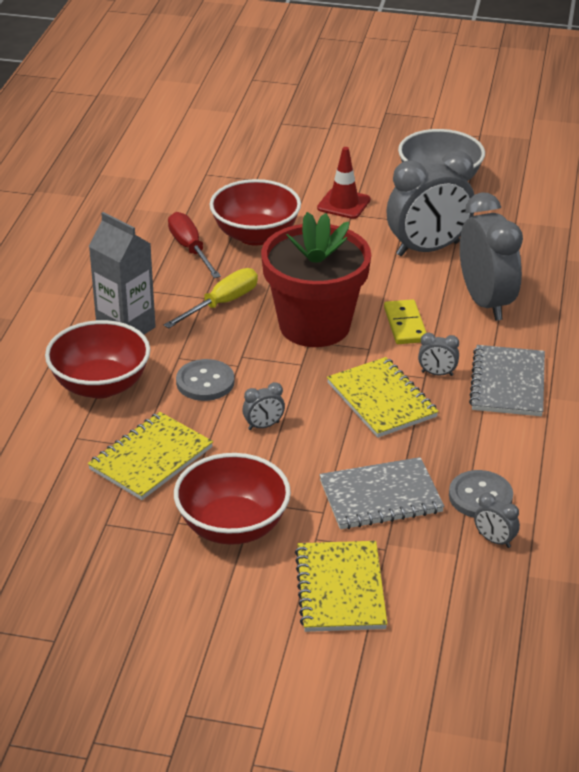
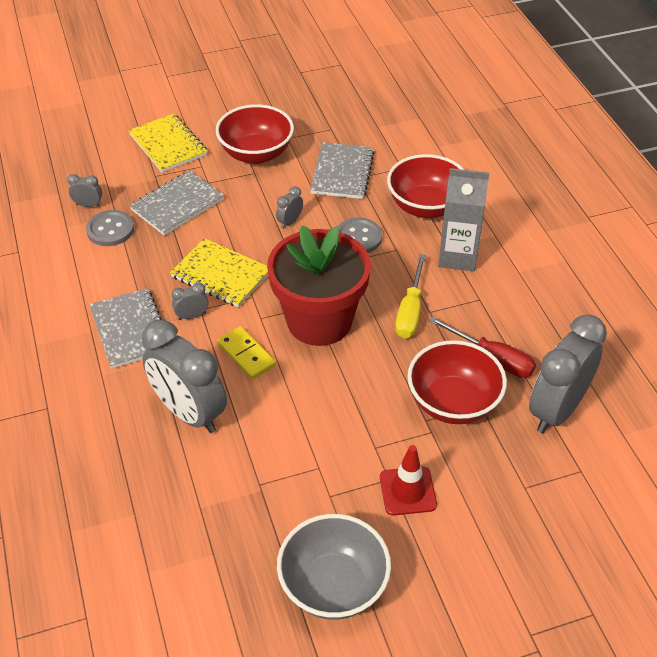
camera: 150 degrees right, 10 degrees up
(151, 458) = (342, 173): yellow notebook -> grey notebook
(428, 249) = (281, 461): grey clock -> grey clock (556, 410)

